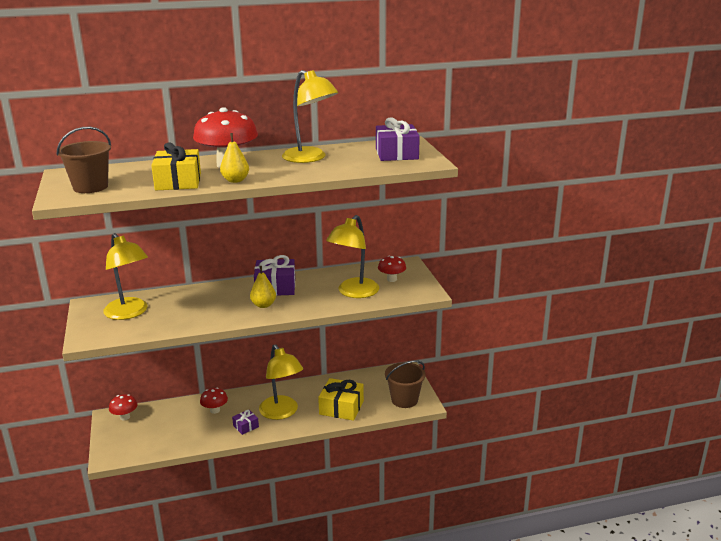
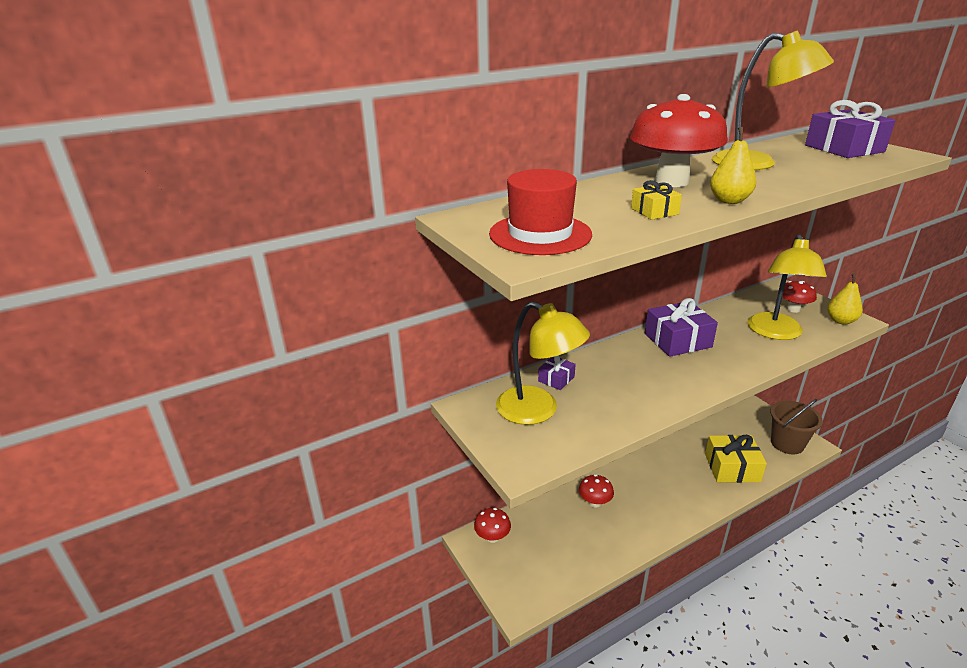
camera: 15 degrees left, 5 degrees up
(90, 187) = (540, 234): brown bucket -> red hat
(178, 181) = (654, 211): yellow gift -> yellow gift, size x0.52
(246, 426) = (650, 517): purple gift -> purple gift (556, 379)
(263, 305) = (695, 368): yellow pear -> yellow pear (840, 321)
(282, 413) = (674, 489): yellow lamp -> none

